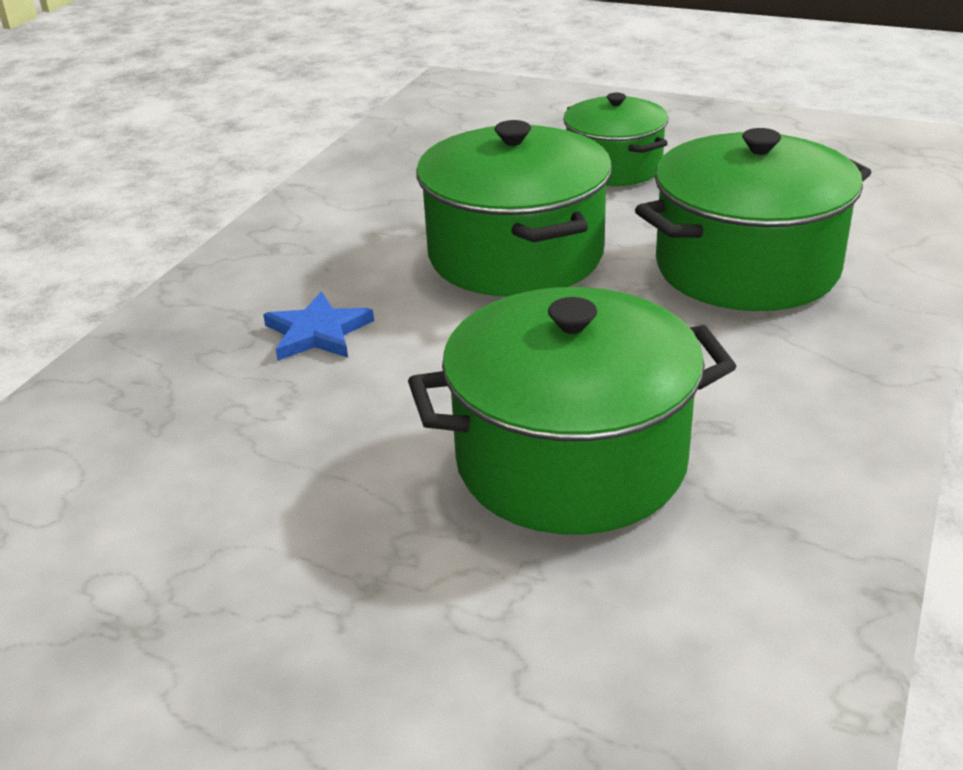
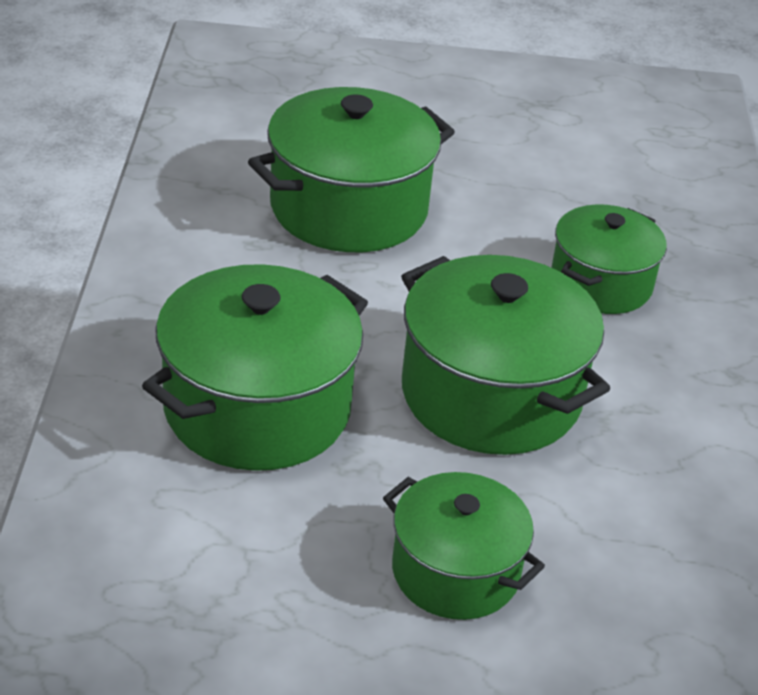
camera: 155 degrees right, 5 degrees up
(317, 333) = (601, 283): blue star -> green pot

